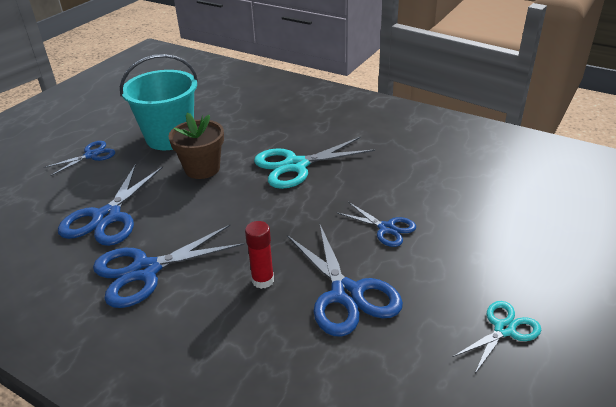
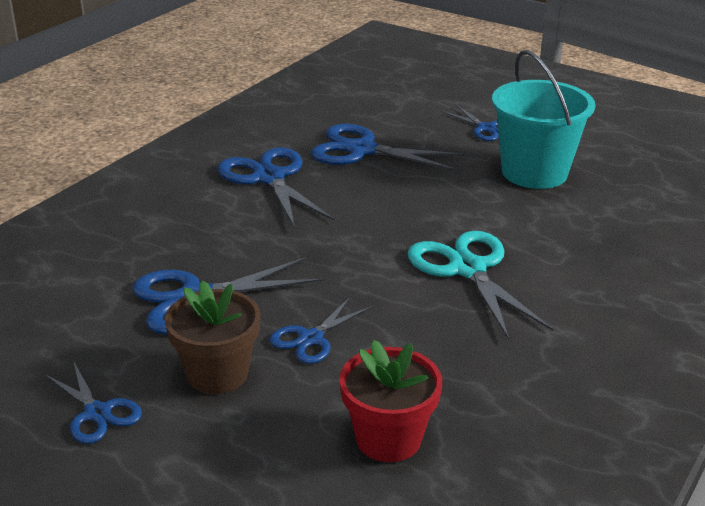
camera: 90 degrees right, 5 degrees down
(202, 168) = (458, 199): brown flower pot -> brown flower pot (217, 374)
(263, 280) = (236, 244): red glue stick -> none
(473, 193) = (388, 438): none -> red flower pot
(504, 329) = (97, 413): turquoise scissors -> blue scissors

